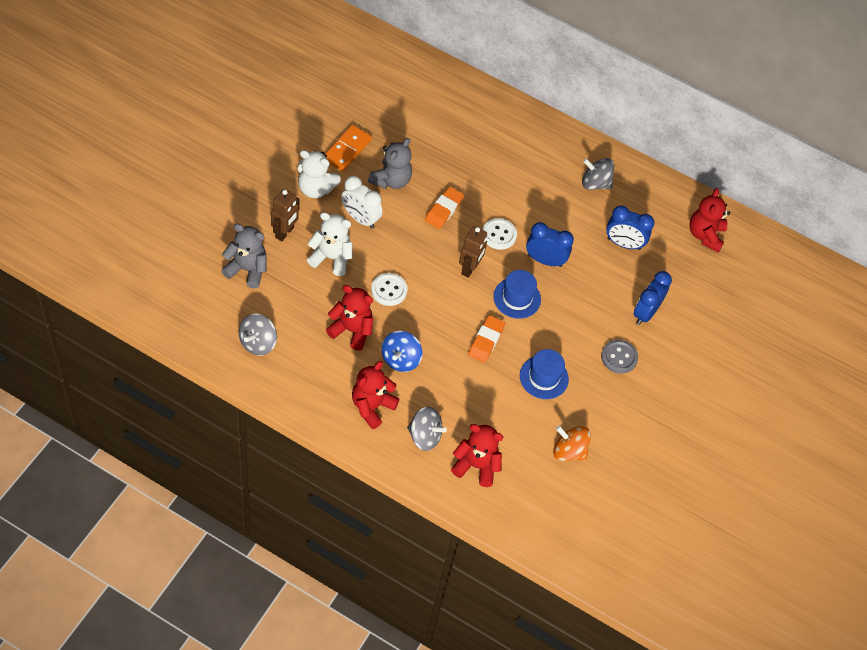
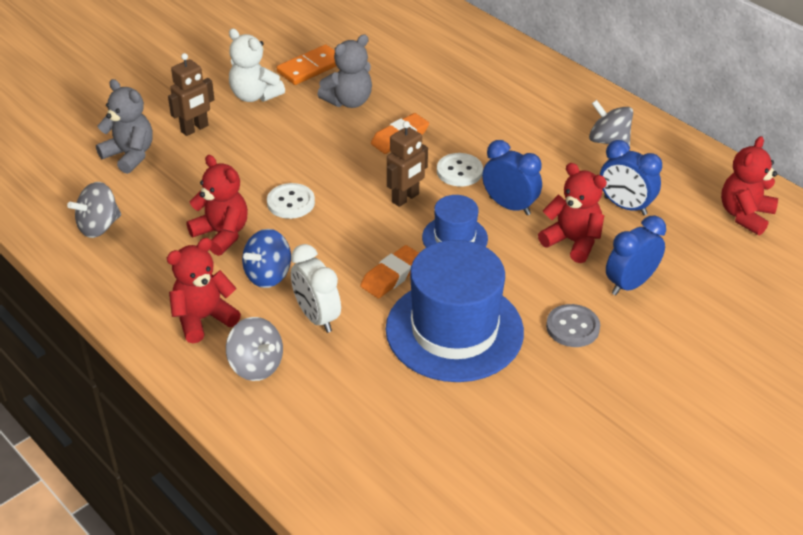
camera: 25 degrees right, 15 degrees down
(331, 258) = (237, 160): white teddy bear -> none
(360, 218) = (292, 130): white clock -> white clock (317, 317)
(476, 465) = (311, 415): red teddy bear -> red teddy bear (572, 241)
(544, 377) = (454, 330): blue hat -> blue hat, size x1.94
(569, 451) = (454, 425): orange spinning top -> none

